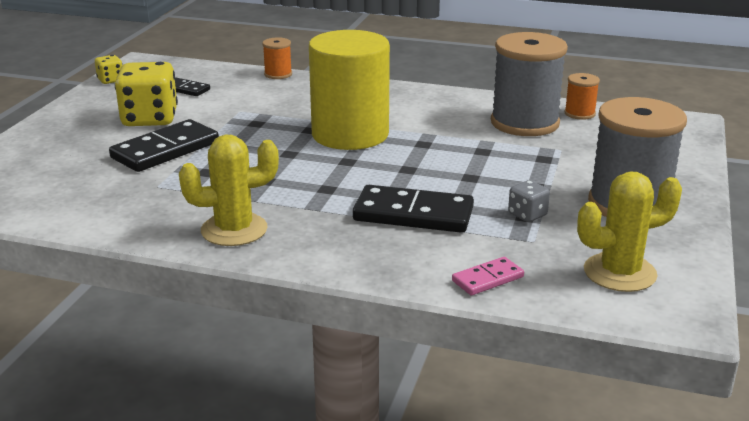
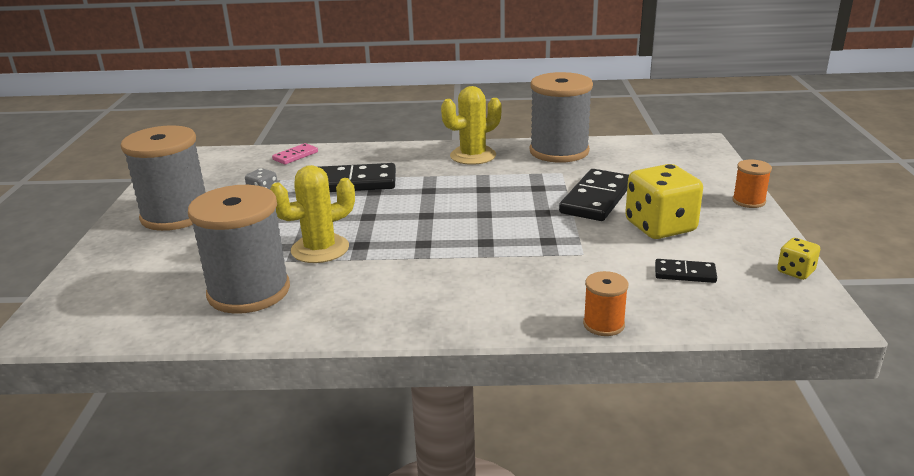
camera: 165 degrees right, 0 degrees up
(119, 216) = (559, 151): none -> grey spool
(350, 134) = (440, 243): yellow cylinder -> none
(579, 113) = (174, 320): orange spool -> orange spool (748, 201)
(619, 273) = (208, 170): yellow cactus -> yellow cactus (320, 249)

